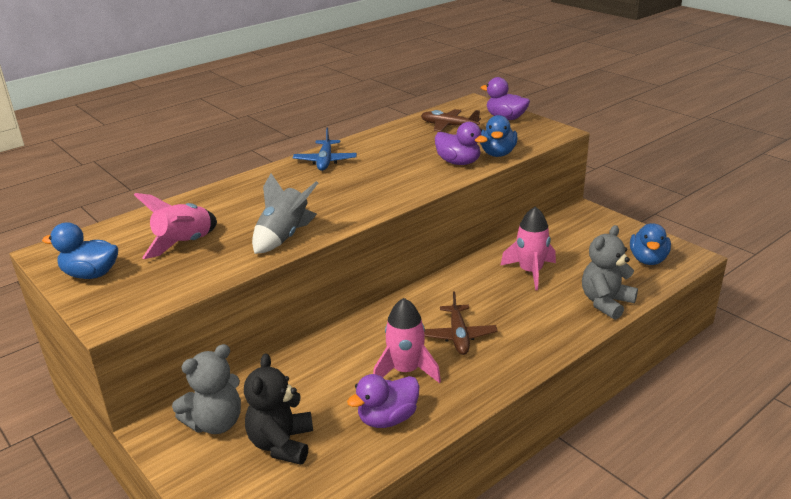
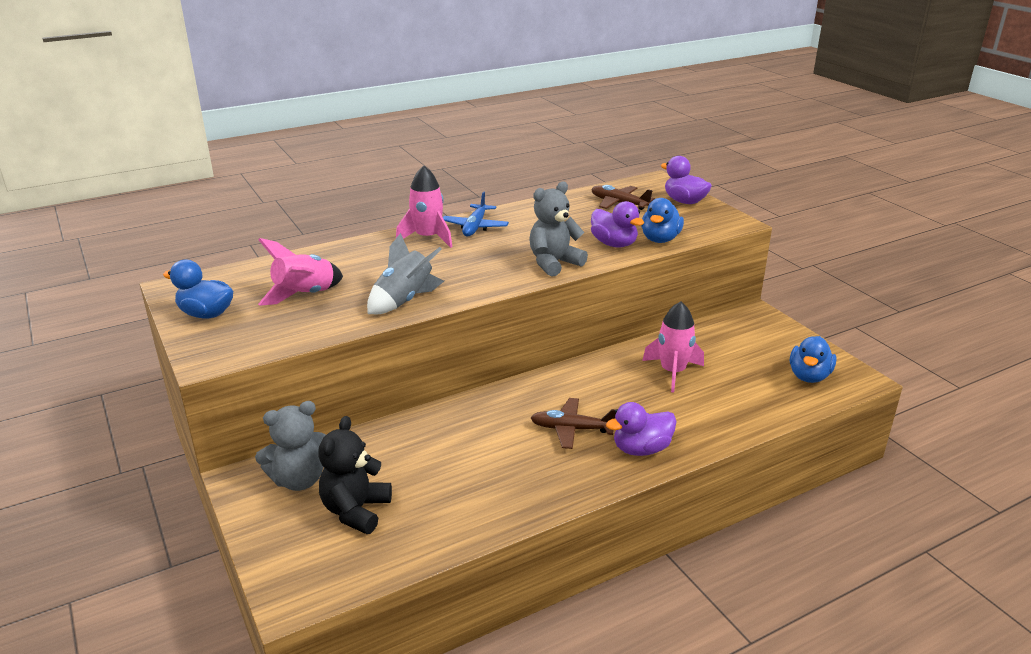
camera: 10 degrees right, 0 degrees up
(387, 418) = (469, 502): purple duck -> purple duck (641, 449)
(406, 370) = (504, 456): pink rocket -> pink rocket (427, 238)
(458, 336) = (571, 429): brown plane -> brown plane turned 90 degrees clockwise
(606, 303) = (744, 416): grey teddy bear -> grey teddy bear (554, 263)

